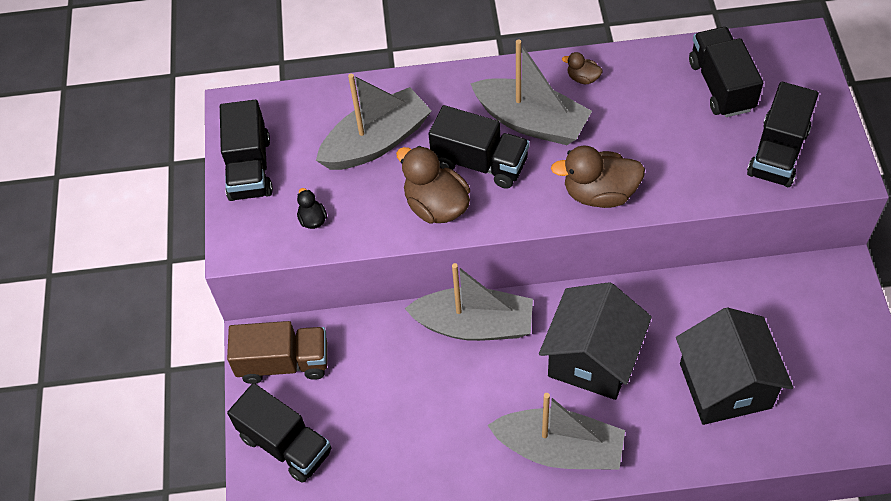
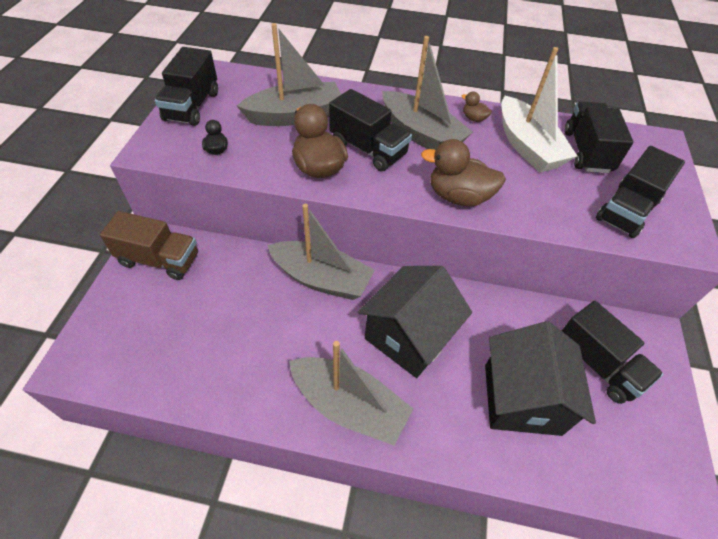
camera: 10 degrees right, 5 degrees down
(286, 444) = (122, 322): black truck -> black truck (597, 364)
(654, 100) = (527, 146): none -> white boat

